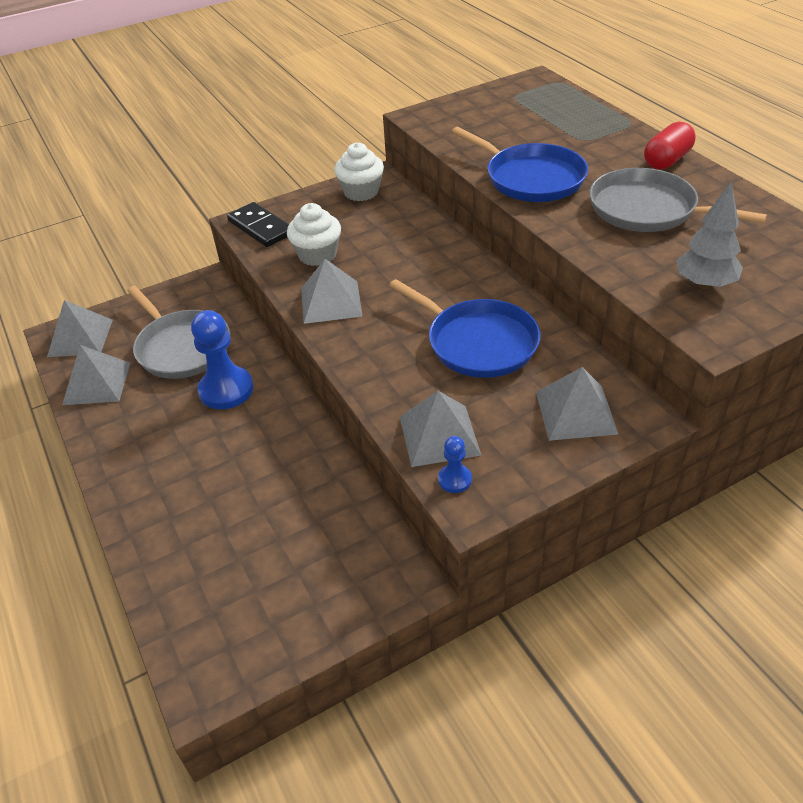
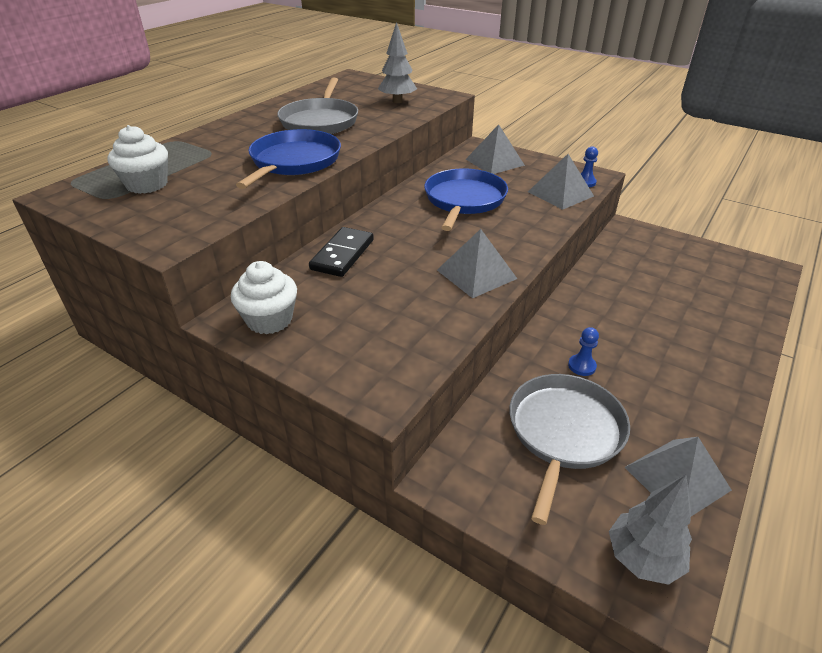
camera: 120 degrees left, 5 degrees down
(80, 338) = (642, 558): grey pyramid -> grey tree
(226, 390) = (581, 366): blue pawn -> blue pawn, size x0.49
(261, 227) = (387, 373): black domino -> black domino (342, 254)
(317, 255) = (412, 307): white cupcake -> white cupcake (147, 184)
(667, 160) = (241, 123): red capsule -> none

